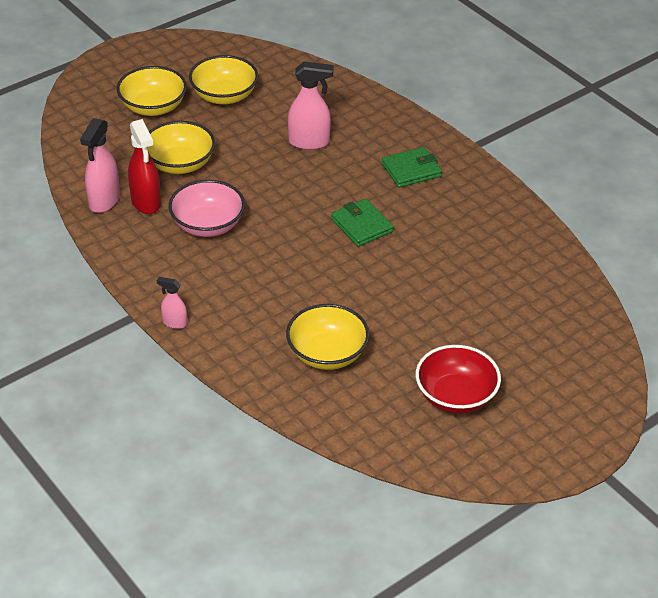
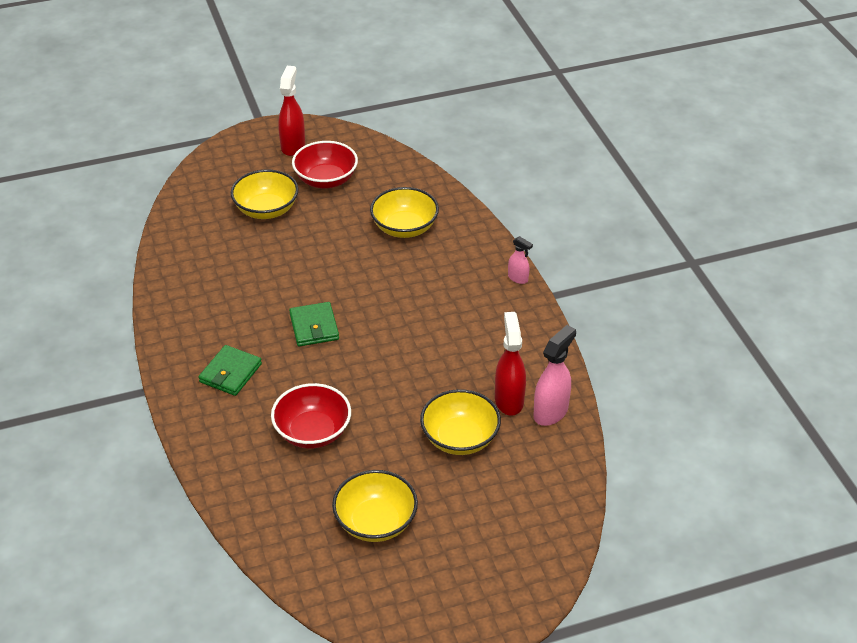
camera: 160 degrees left, 0 degrees up
(153, 107) = (464, 526): yellow bowl -> yellow bowl (266, 209)
(208, 225) = (457, 361): pink bowl -> none
(309, 142) = (312, 432): pink spray bottle -> red bowl
(411, 170) = (230, 373): green wallet -> green wallet turned 60 degrees counterclockwise
(529, 437) = (293, 146): none -> red spray bottle

